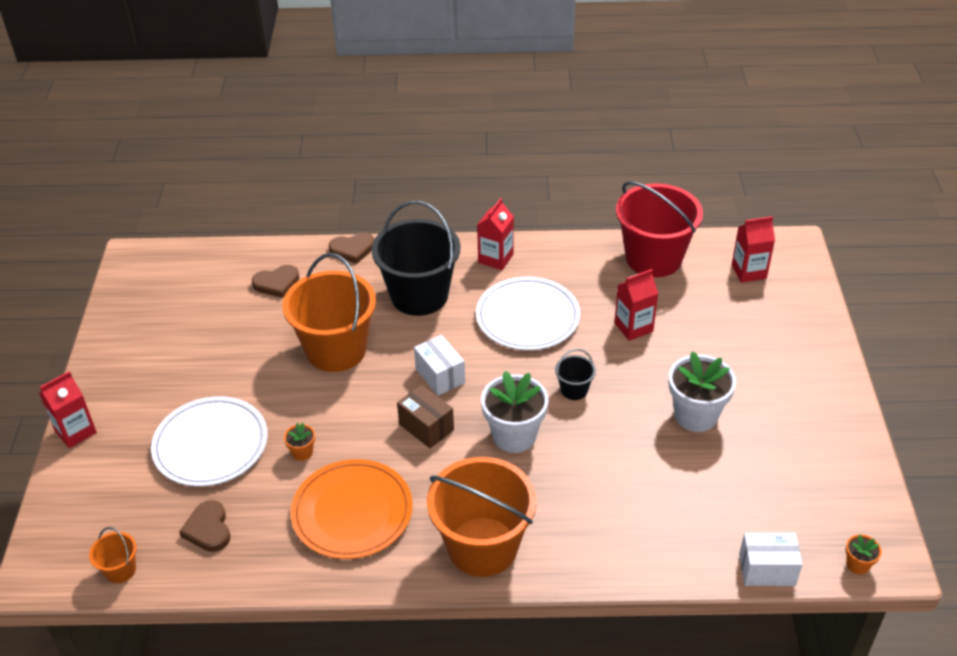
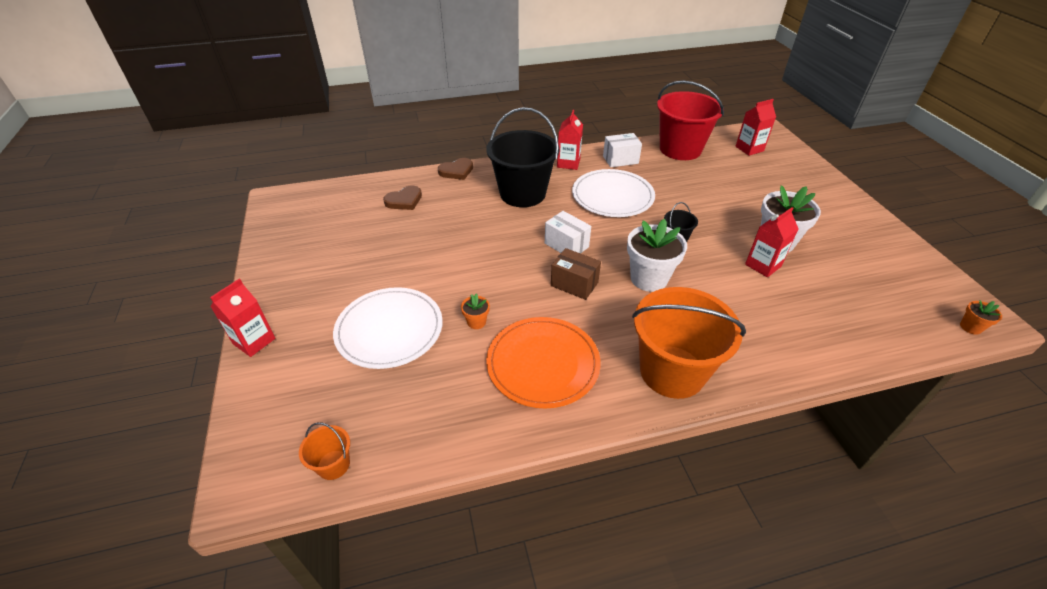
camera: 15 degrees left, 0 degrees up
(208, 529) = (412, 405): brown heart -> none
(336, 350) = (472, 239): orange bucket -> none
(633, 327) = (693, 192): red carton -> red carton (763, 265)
(767, 570) = (909, 344): white box -> white box (620, 160)

